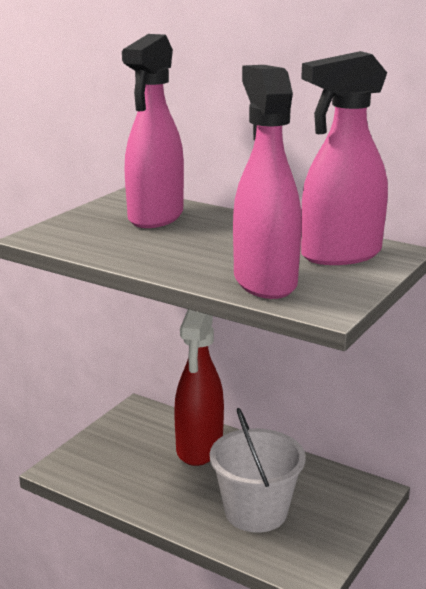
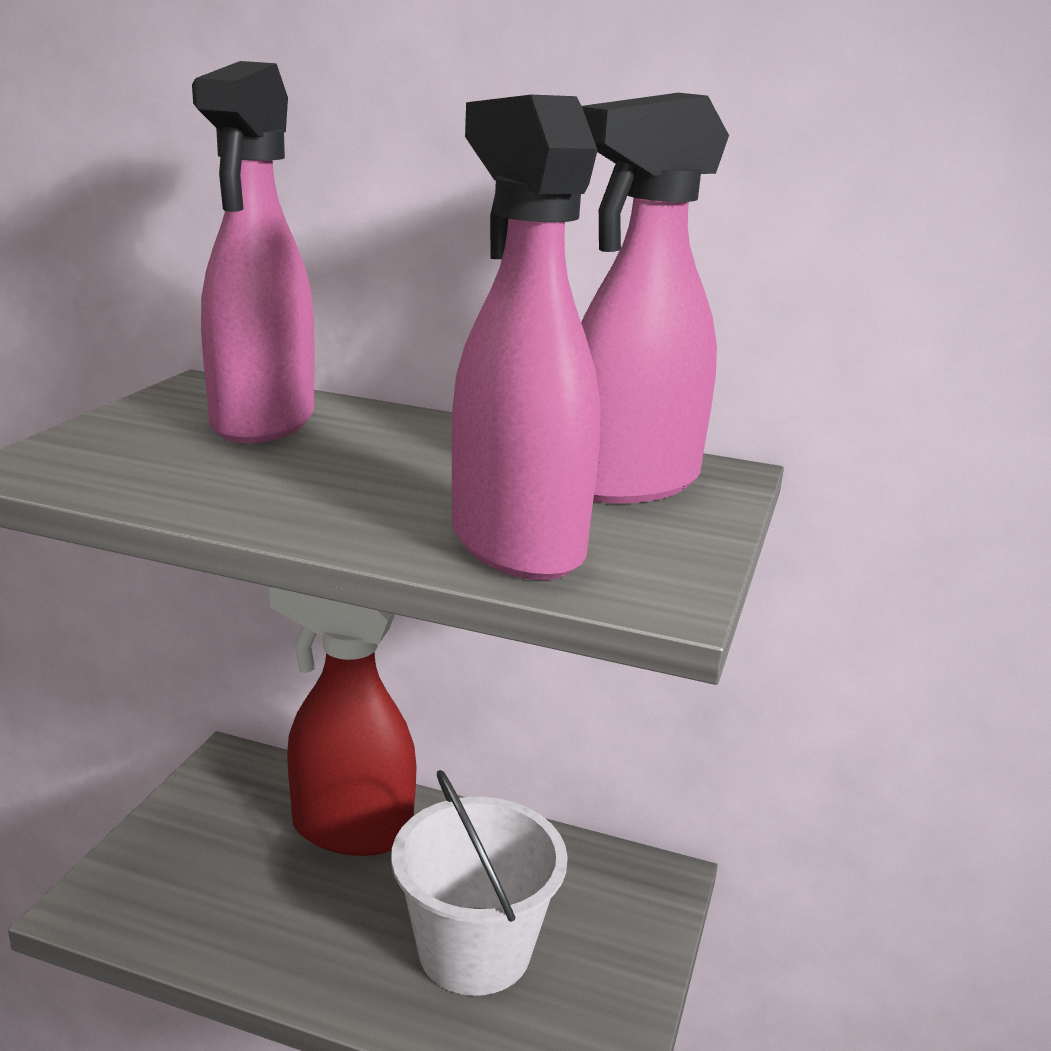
camera: 15 degrees left, 0 degrees up
(199, 448) = (350, 830): red spray bottle -> red spray bottle turned 105 degrees clockwise

